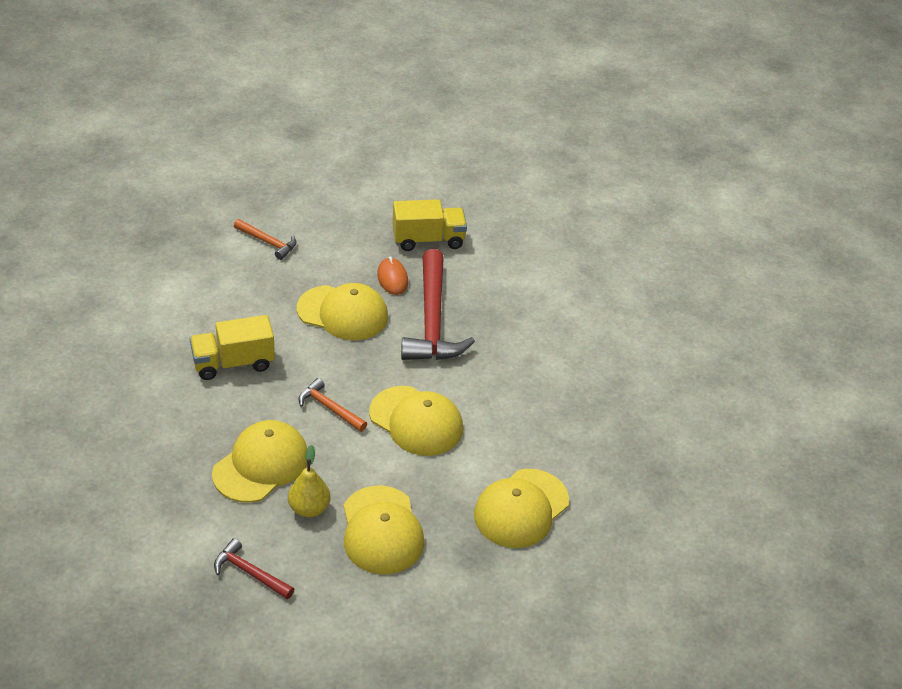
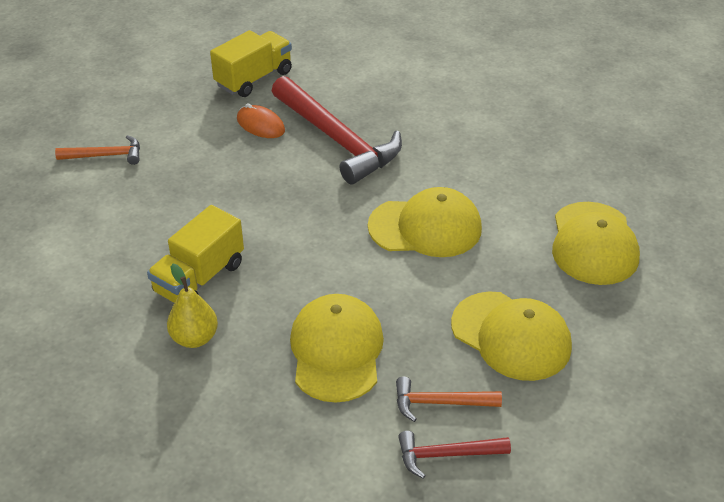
camera: 35 degrees left, 0 degrees up
(309, 508) = (427, 360): yellow pear -> yellow pear (194, 338)
(329, 408) = (338, 262): orange hammer -> orange hammer (440, 403)
(343, 313) = (251, 177): yellow cap -> none

